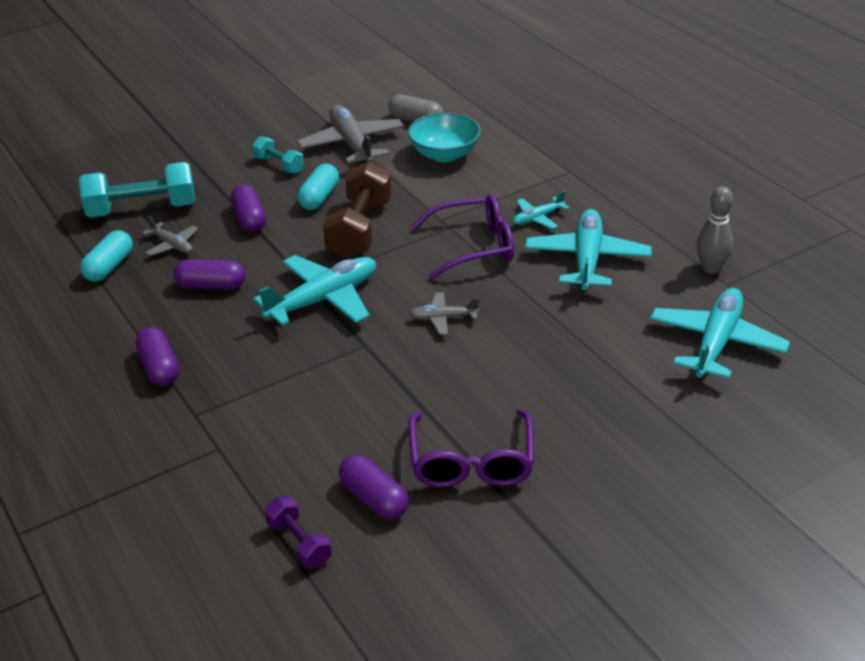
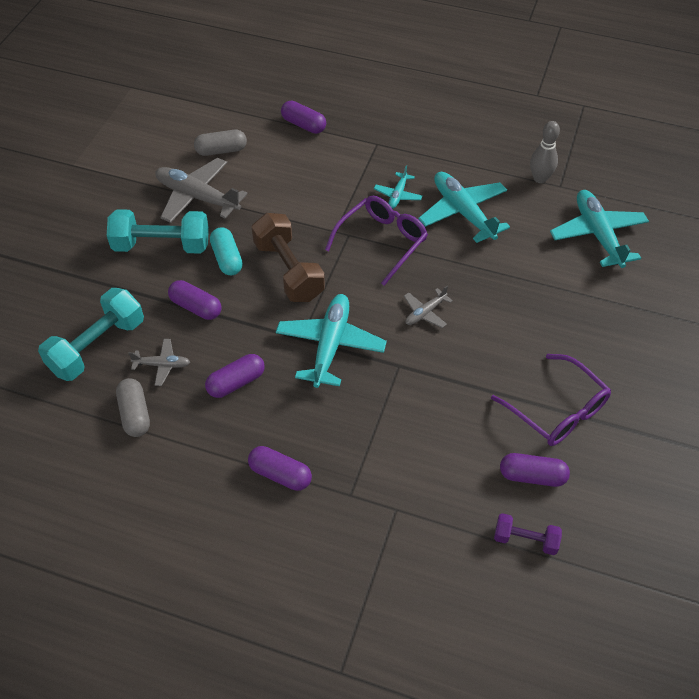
camera: 40 degrees left, 15 degrees up
(109, 267) = (135, 414): turquoise capsule -> grey capsule
(279, 165) = (162, 245): turquoise dumbbell -> turquoise dumbbell, size x1.87
(444, 154) = (276, 172): turquoise bowl -> none
(516, 130) = (303, 125): none -> purple capsule

